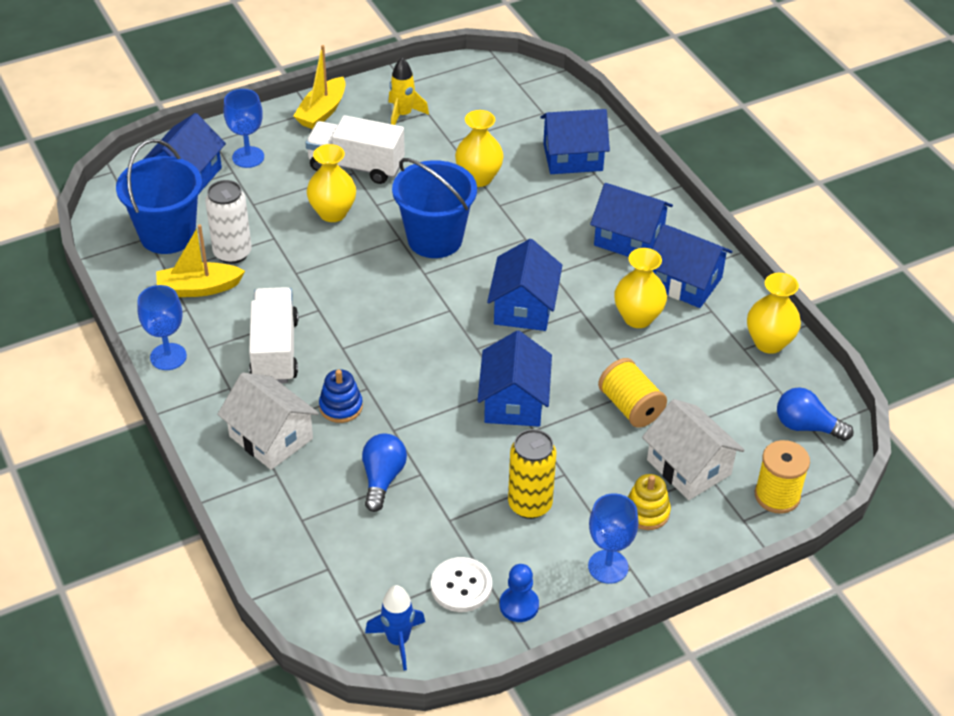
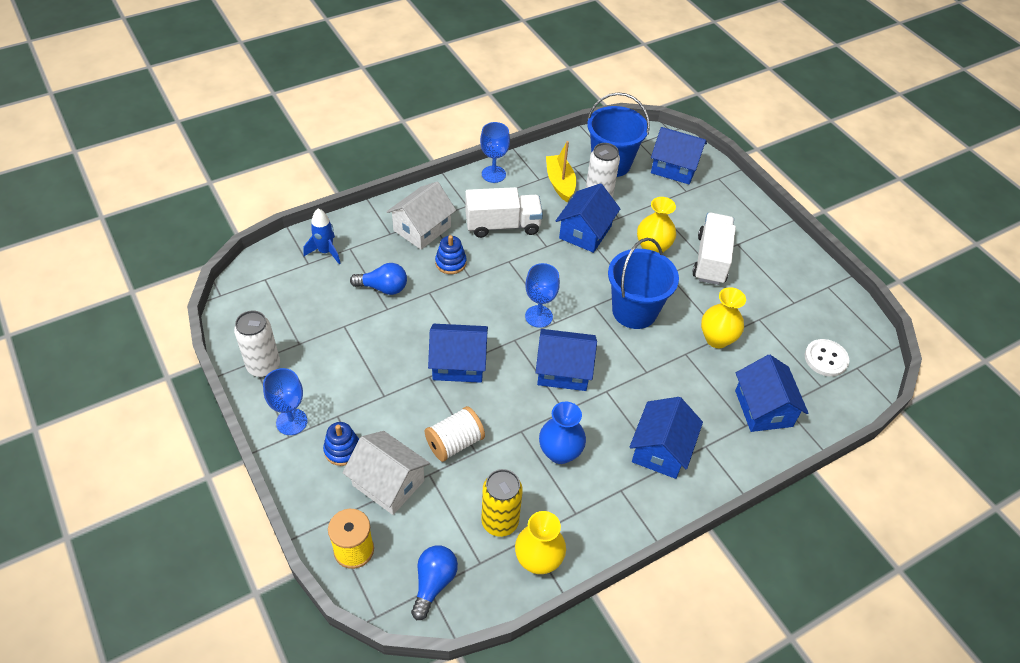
camera: 85 degrees right, 5 degrees up
(248, 157) = (705, 198): blue goblet -> blue goblet (538, 316)
(322, 112) = (772, 236): yellow boat -> none
(398, 640) = (244, 301): blue rocket -> blue rocket (325, 252)
(403, 115) = (784, 286): yellow rocket -> none
(461, 586) = (284, 333): white button -> white button (826, 359)
(519, 605) = (263, 366): blue pawn -> white can
(530, 504) = (355, 373): yellow can -> yellow can (500, 522)
(630, 407) = (454, 443): yellow spool -> white spool
(638, 318) = (560, 452): yellow vase -> blue vase
(646, 512) = (342, 450): yellow stacking toy -> blue stacking toy
(685, 282) = (610, 493): blue house -> blue house (585, 232)
(689, 467) = (388, 483): white house -> white house turned 75 degrees clockwise

